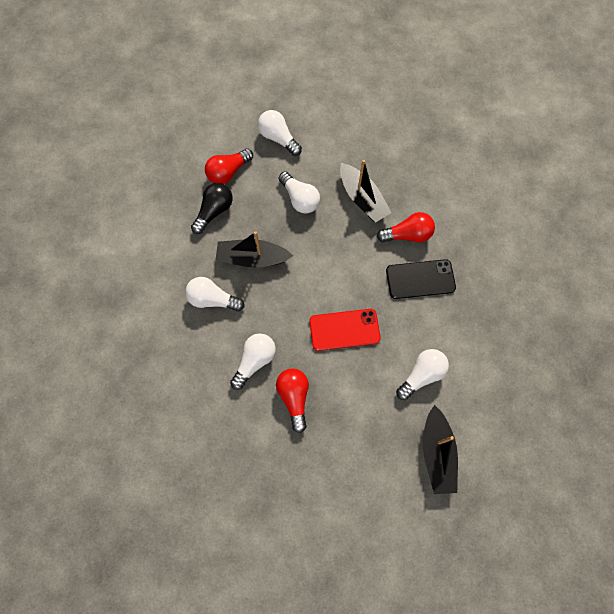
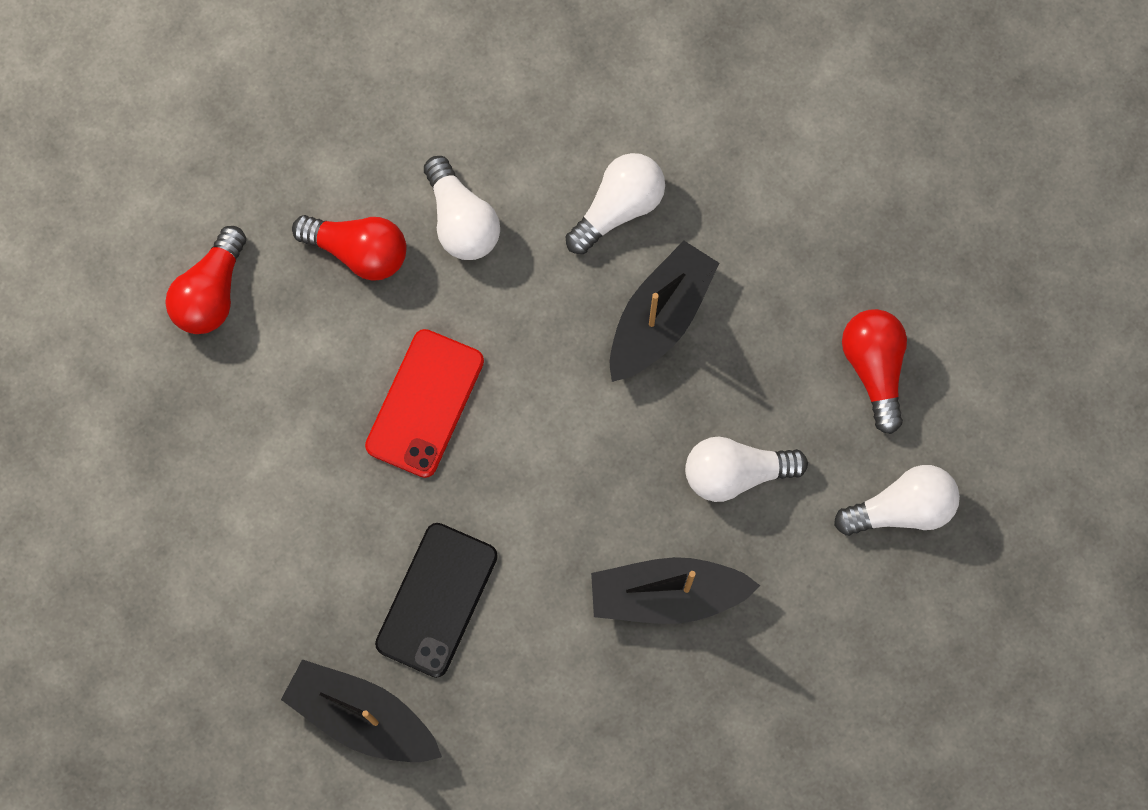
camera: 120 degrees right, 5 degrees up
(214, 211) = (800, 299): black light bulb -> none
(407, 235) = (539, 634): red light bulb -> red light bulb (211, 293)
(421, 375) = (263, 487): white light bulb -> none
(437, 453) = (123, 429): black boat -> black boat (362, 717)

